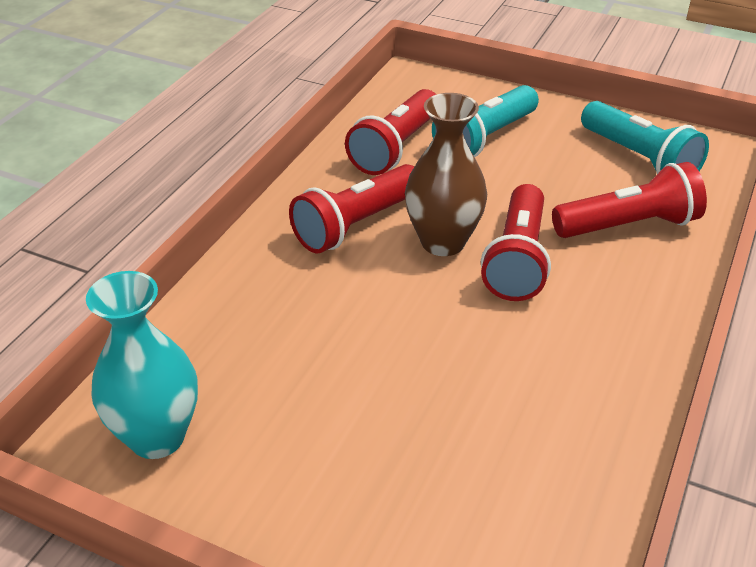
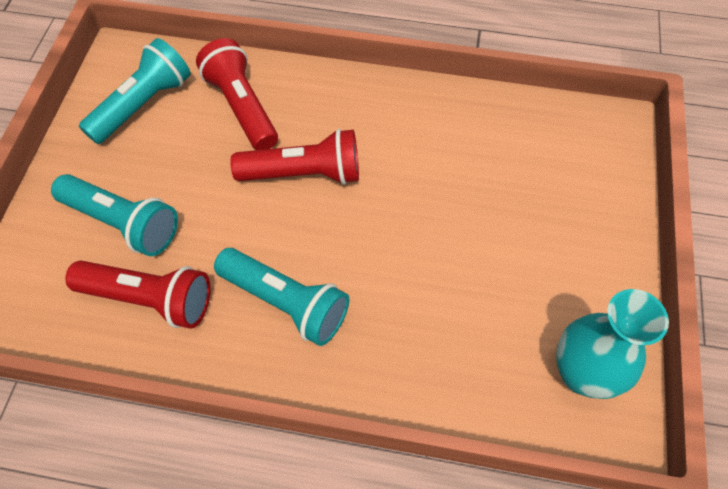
camera: 105 degrees left, 20 degrees up
(356, 225) = (286, 302): red flashlight -> turquoise flashlight
(443, 242) = (294, 229): brown vase -> none

